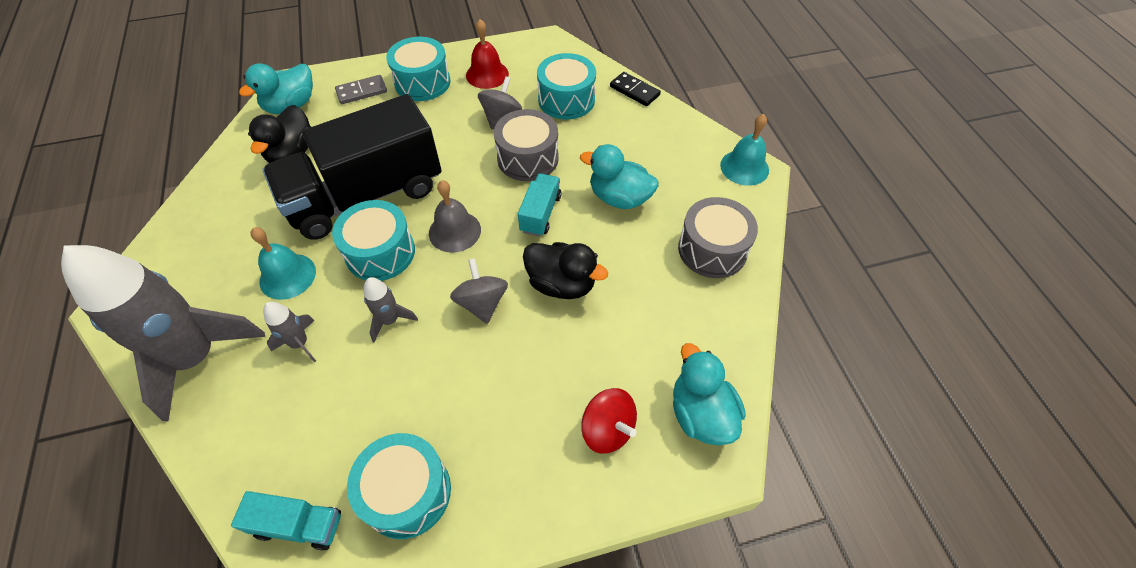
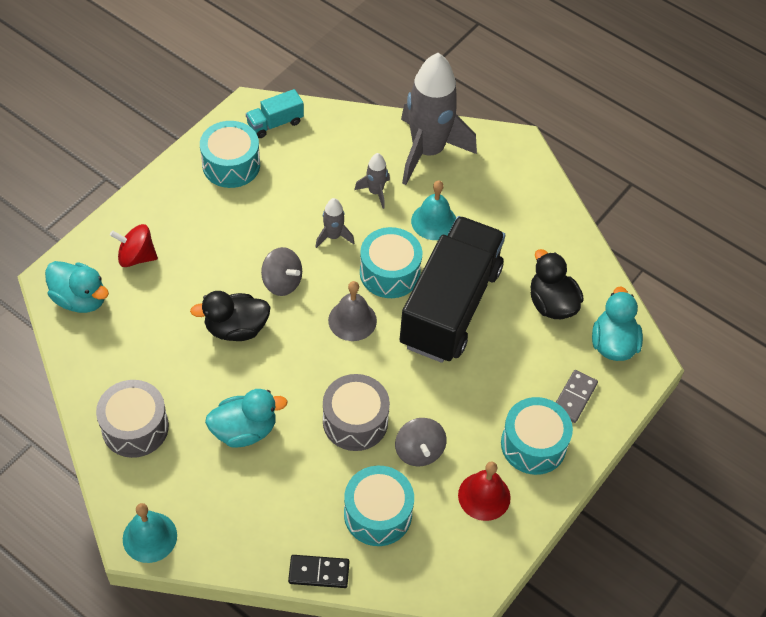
camera: 140 degrees right, 0 degrees up
(540, 213) = (299, 375): turquoise truck -> none

